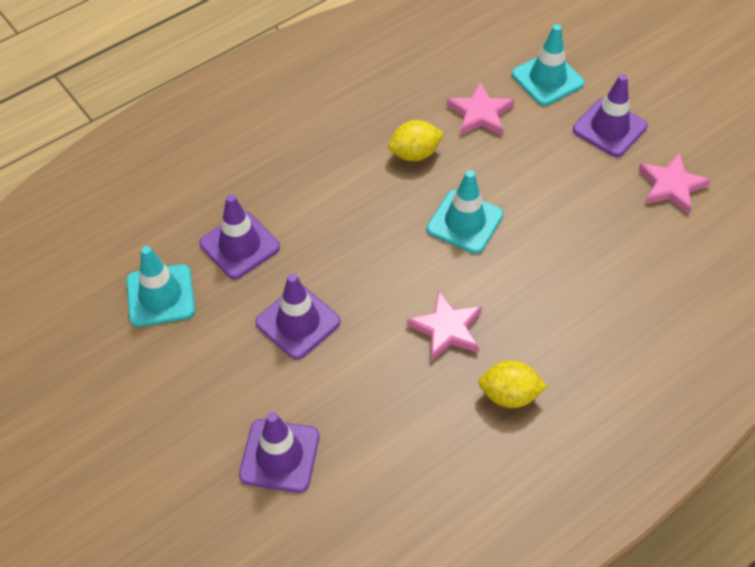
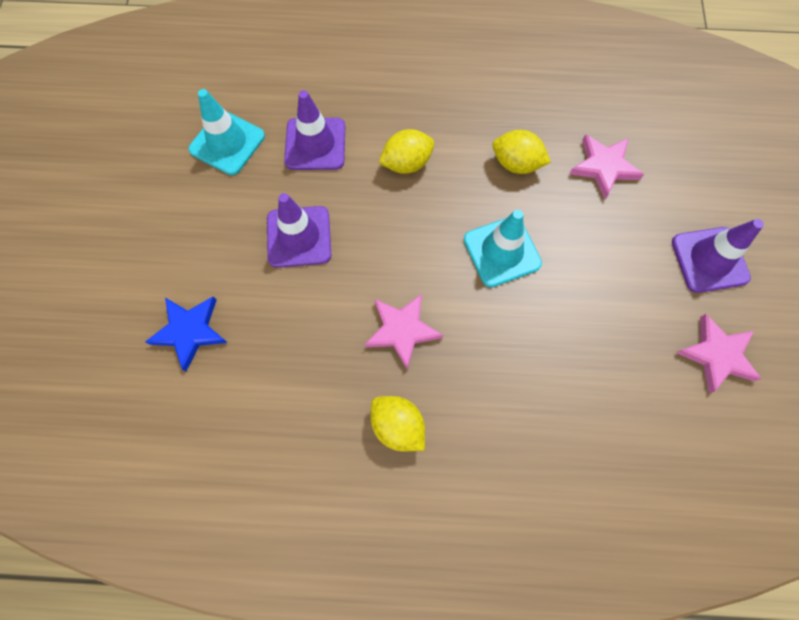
camera: 40 degrees right, 15 degrees up
(279, 456) = (190, 331): purple traffic cone -> blue star
(330, 209) = (406, 163): none -> yellow lemon
(547, 79) = (694, 176): turquoise traffic cone -> none

